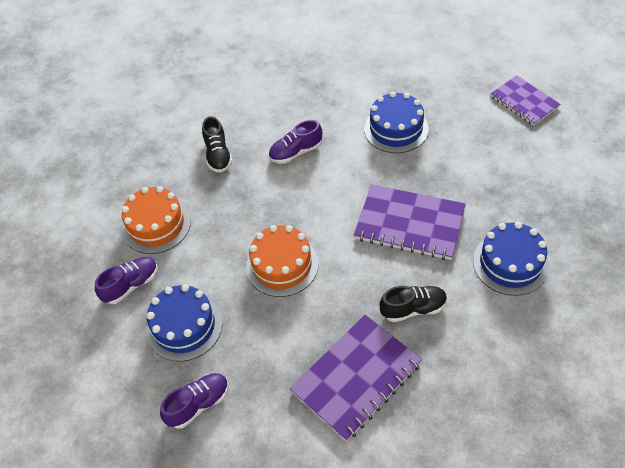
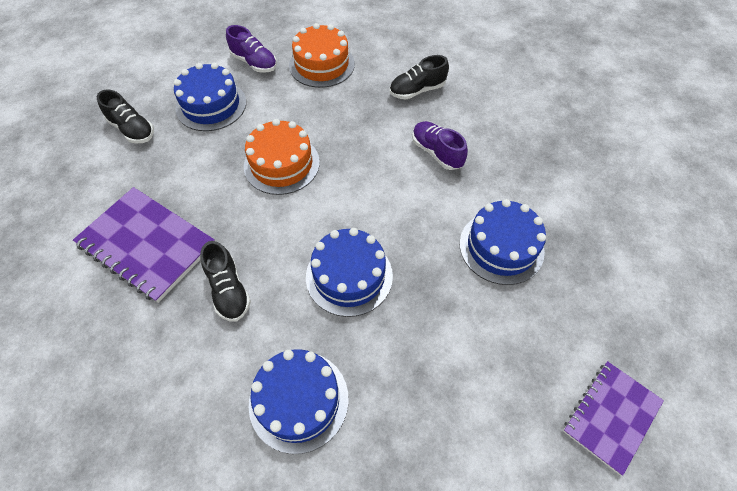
camera: 75 degrees right, 5 degrees up
(199, 404) = (132, 129): purple shoe -> black shoe
(409, 224) = (349, 276): purple notebook -> blue cake

